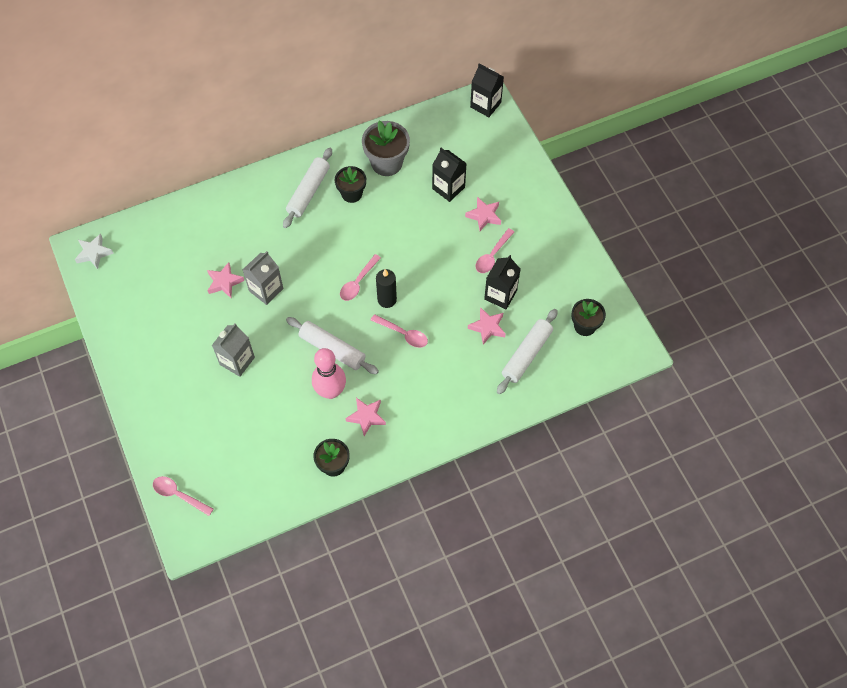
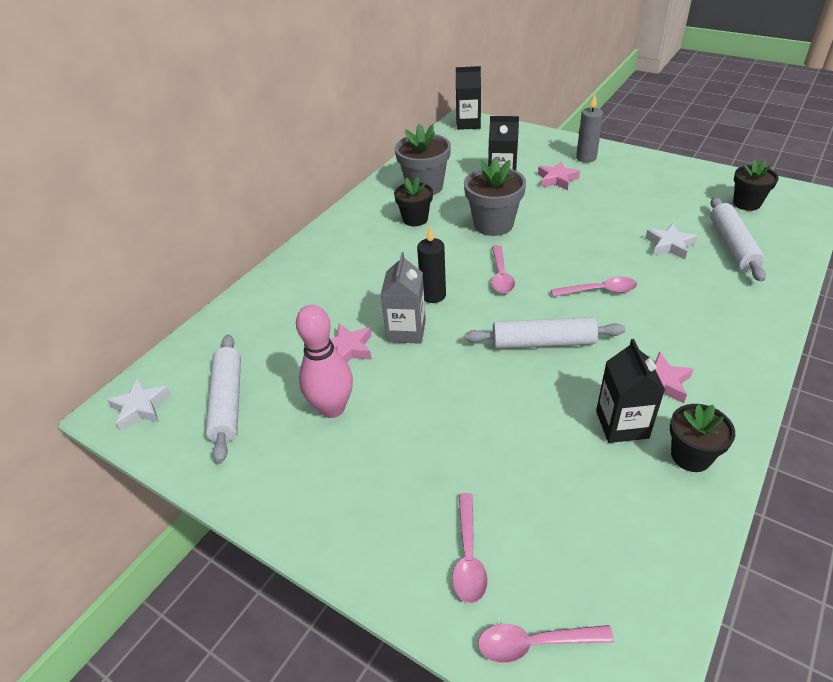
camera: 30 degrees left, 20 degrees down
(237, 361) = (443, 416): grey carton -> none
(308, 192) = (369, 236): white rolling pin -> white rolling pin (228, 402)
(330, 391) = (590, 381): pink bowling pin -> pink bowling pin (332, 408)
(387, 300) = (547, 274): black candle -> black candle (433, 295)
(397, 233) = (493, 224): none -> grey flower pot
(487, 327) = (669, 245): pink star -> white star
(492, 255) = (601, 199): pink spoon -> pink spoon (468, 556)
(500, 295) = (646, 219): black carton -> black carton (622, 424)
(530, 205) = (586, 158): none -> grey candle

